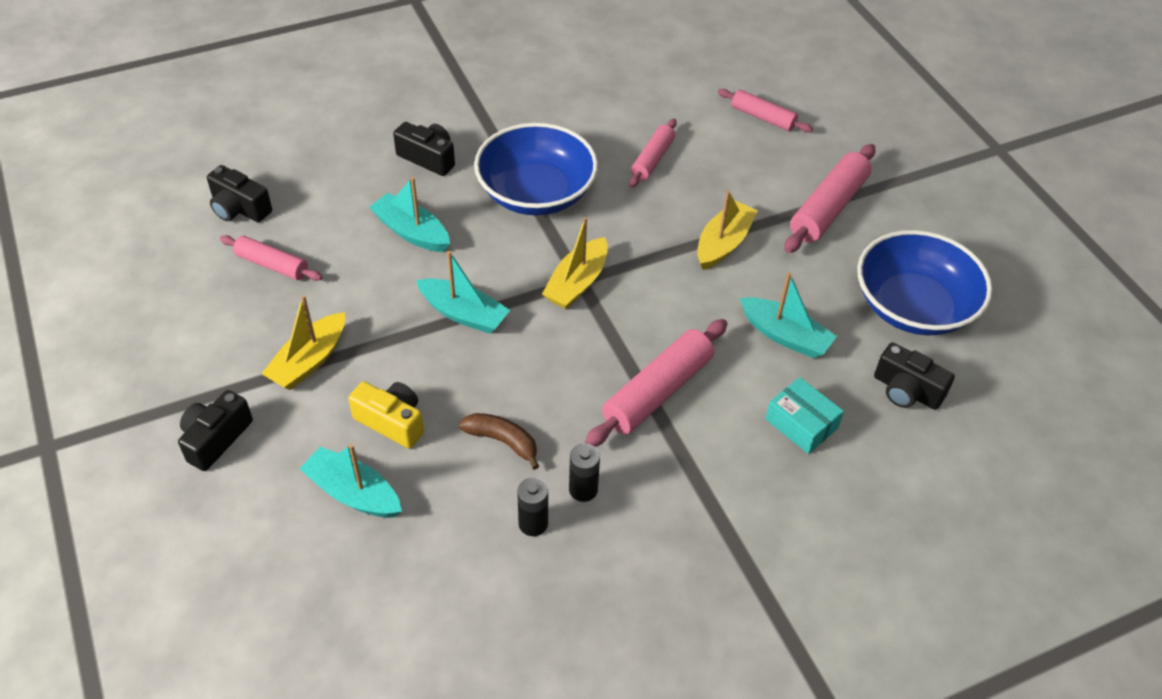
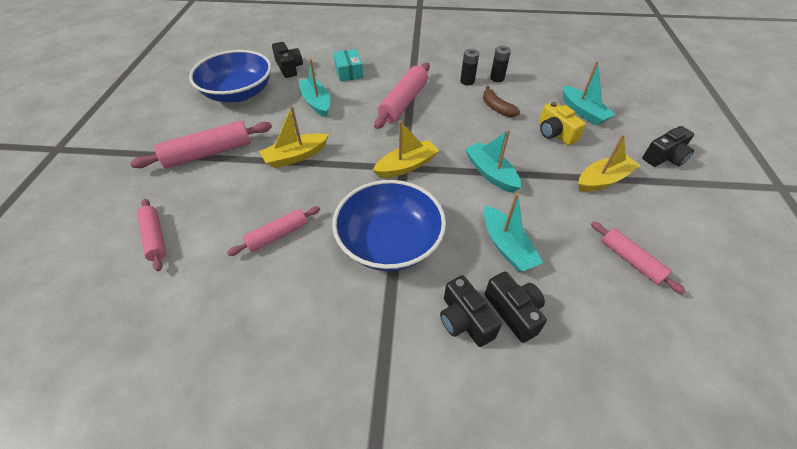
camera: 150 degrees left, 0 degrees up
(239, 208) = (667, 335): black camera -> black camera (514, 312)
(657, 391) = (404, 102): pink rolling pin -> pink rolling pin turned 45 degrees counterclockwise

